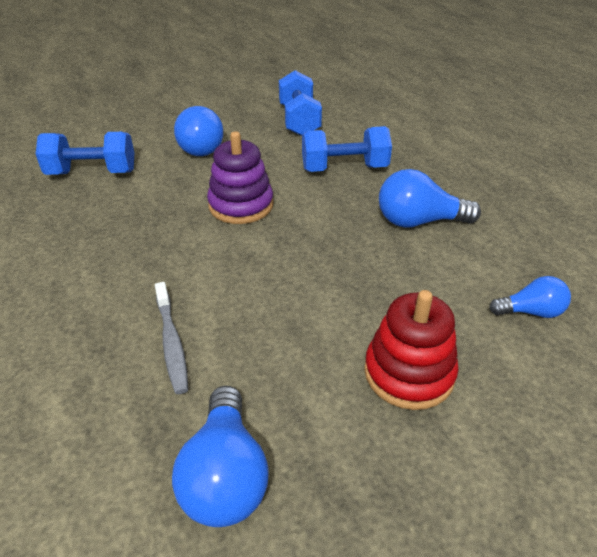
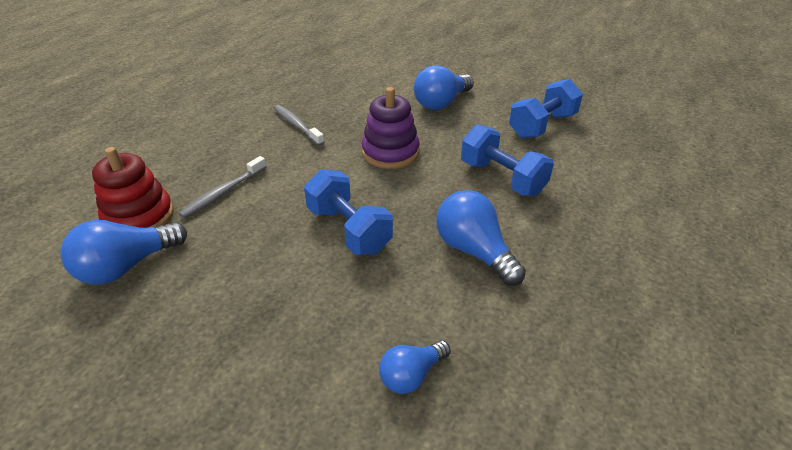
camera: 55 degrees right, 0 degrees up
(92, 173) = (359, 82): blue dumbbell -> blue dumbbell (349, 230)
(113, 243) = (297, 125): none -> grey toothbrush
(409, 373) = (270, 317): red stacking toy -> red stacking toy (139, 217)
(530, 312) = (412, 375): blue light bulb -> blue light bulb turned 90 degrees clockwise

